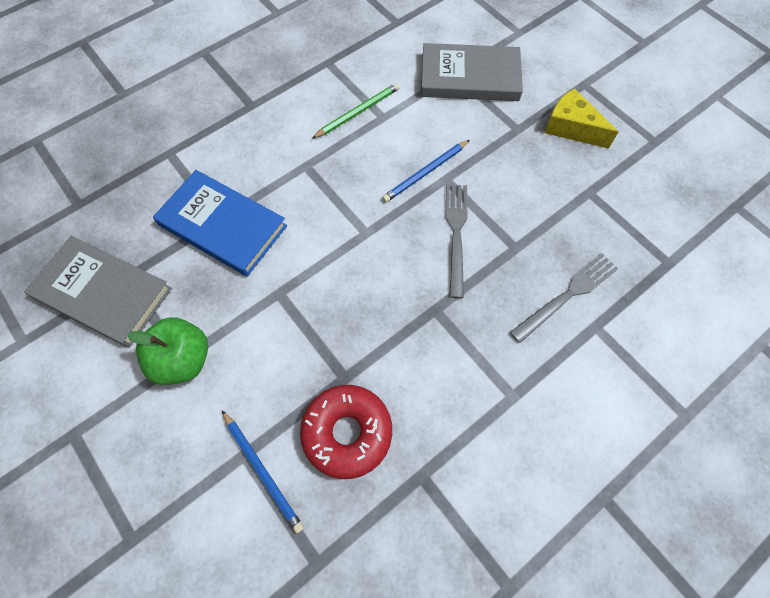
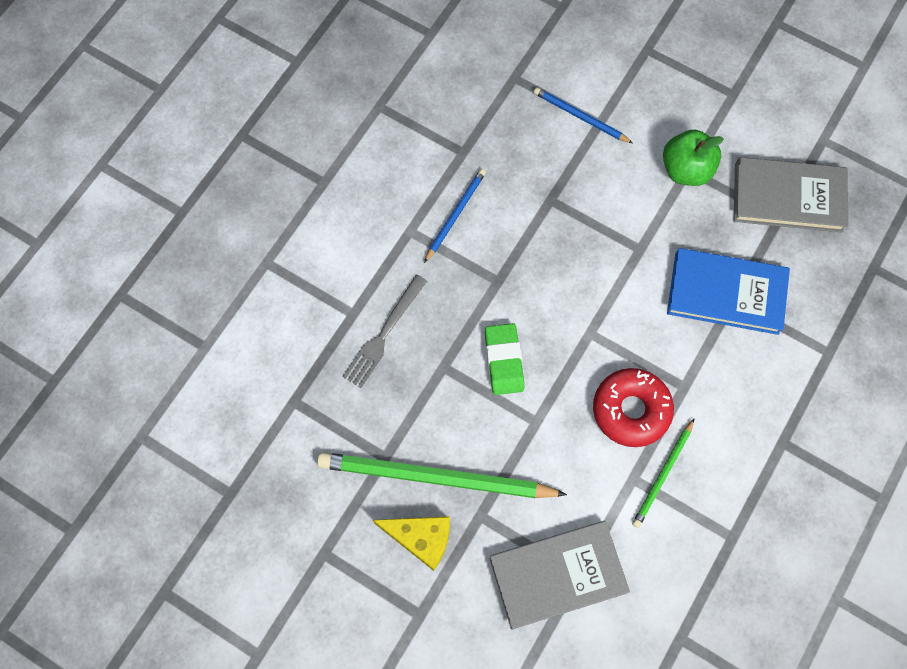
camera: 160 degrees right, 5 degrees up
(347, 432) = (530, 161): red donut -> red donut (631, 410)
(425, 173) = (559, 421): blue pencil -> blue pencil (455, 215)
(456, 234) = (504, 361): grey fork -> green eraser
(548, 164) = (435, 478): none -> green pencil

